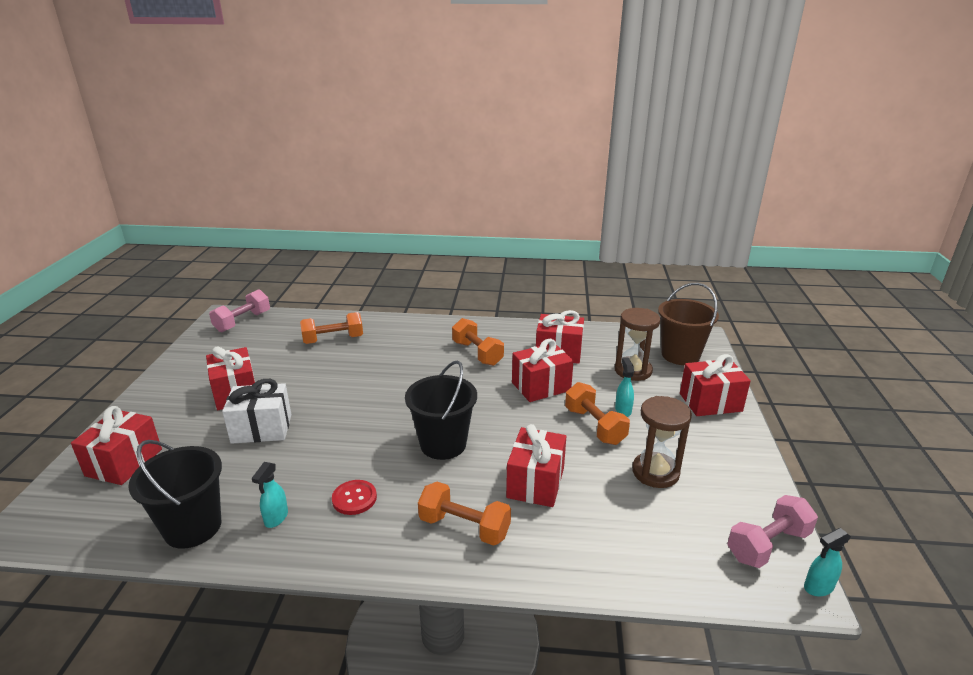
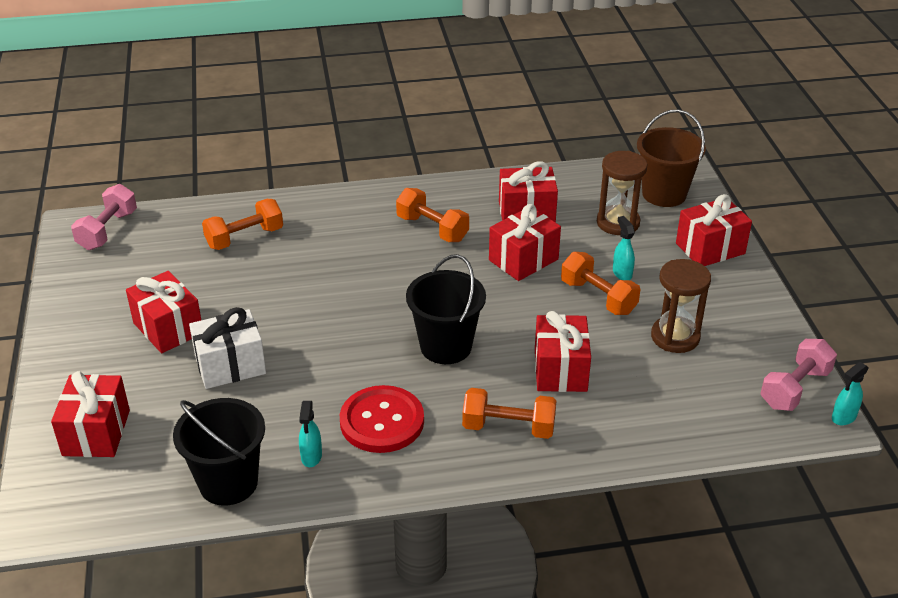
camera: 15 degrees left, 10 degrees up
(354, 498) = (382, 421): red button -> red button, size x1.78

